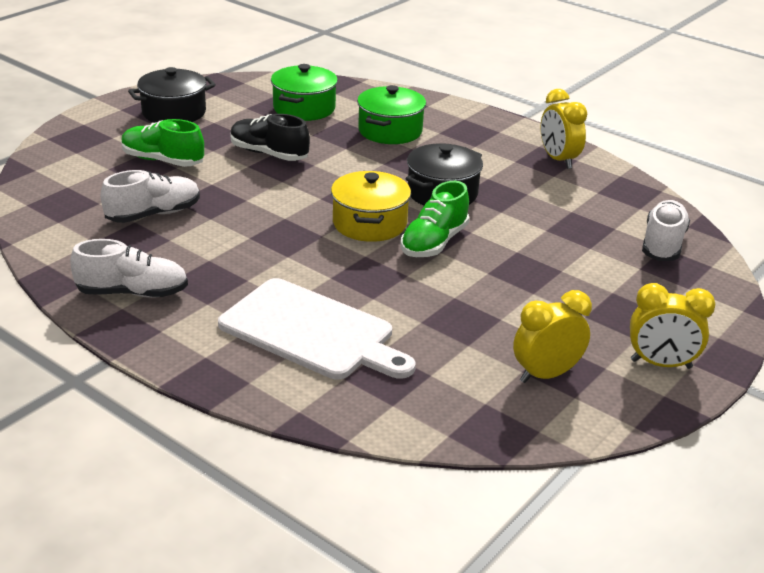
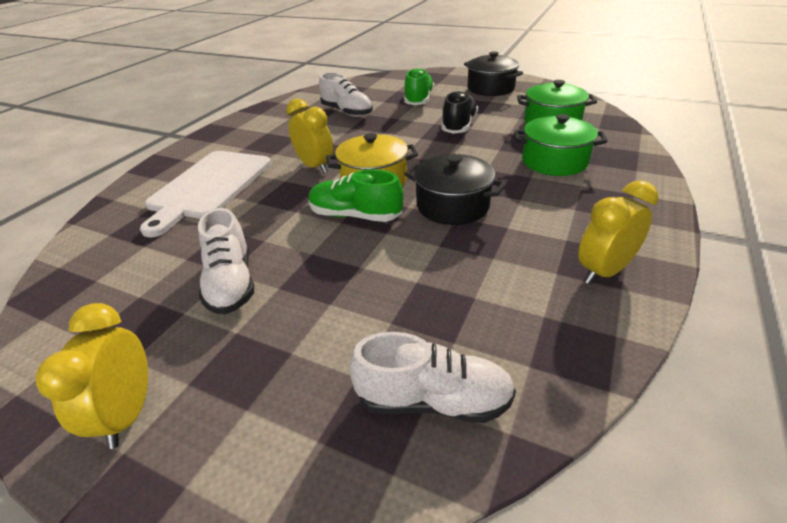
camera: 80 degrees right, 5 degrees up
(132, 293) = (252, 126): white shoe -> white shoe (231, 282)
(546, 374) = (129, 313): yellow clock -> yellow clock (315, 167)

